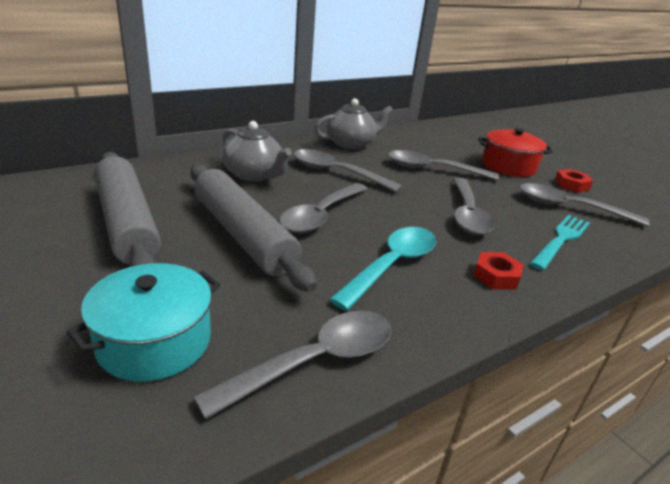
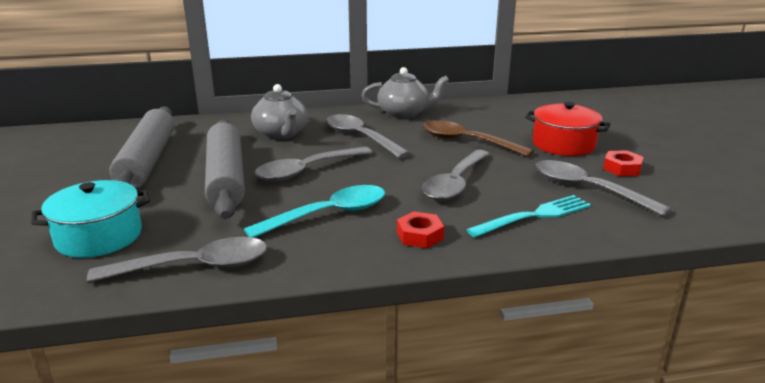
camera: 25 degrees right, 5 degrees down
(433, 169) = (467, 141): grey spoon -> brown spoon

